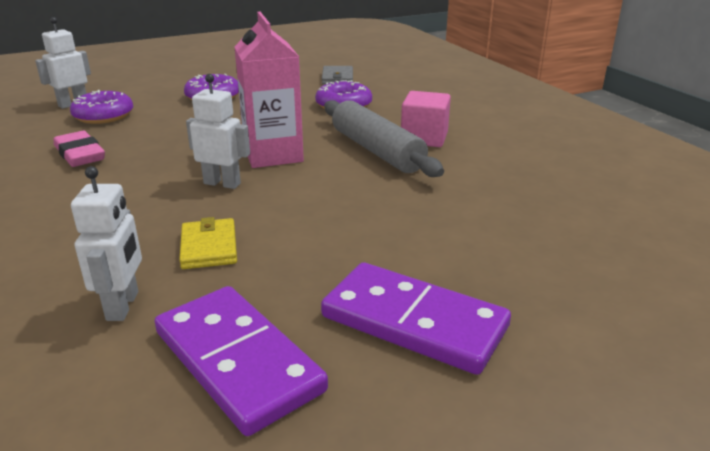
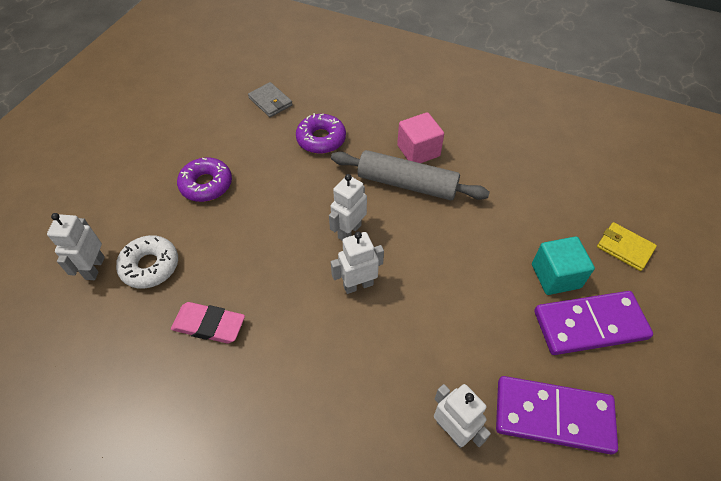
camera: 40 degrees left, 25 degrees up
(103, 116) = (150, 266): purple donut -> white donut
(209, 247) = (431, 349): yellow wallet -> yellow wallet (624, 248)
(273, 155) = (349, 231): pink carton -> white robot
(435, 267) = (555, 276): none -> turquoise cube

